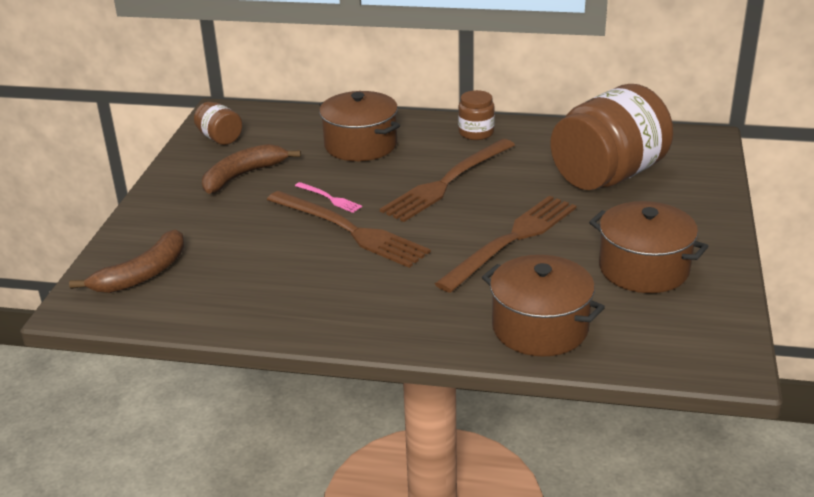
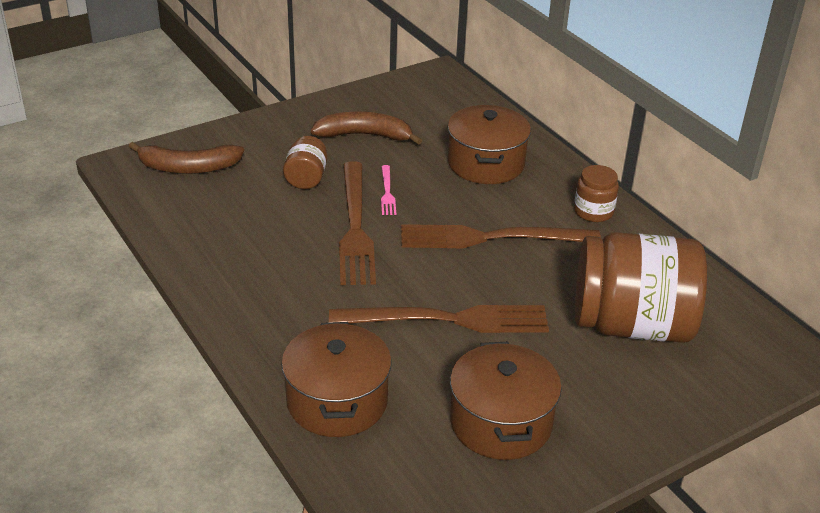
camera: 45 degrees right, 5 degrees up
(220, 138) = (401, 95): brown jar -> brown jar (306, 178)

